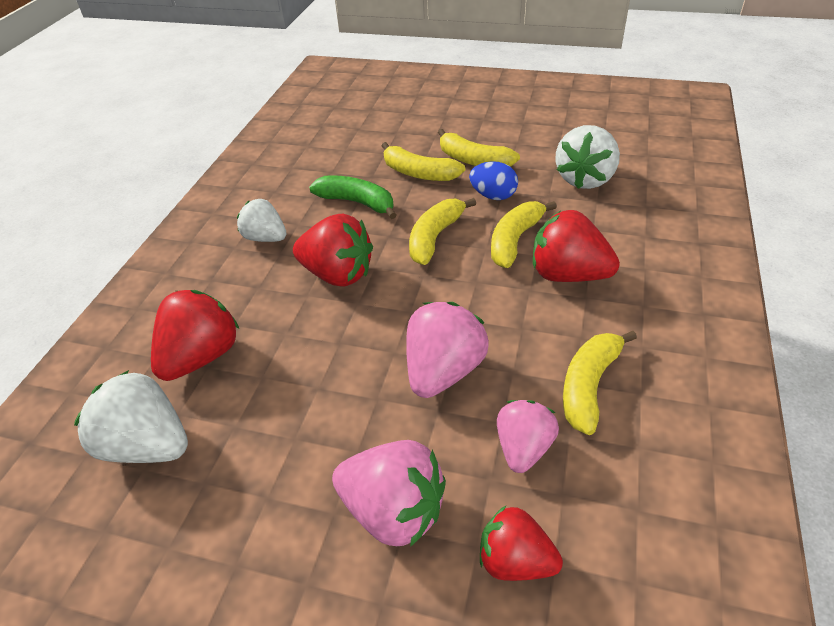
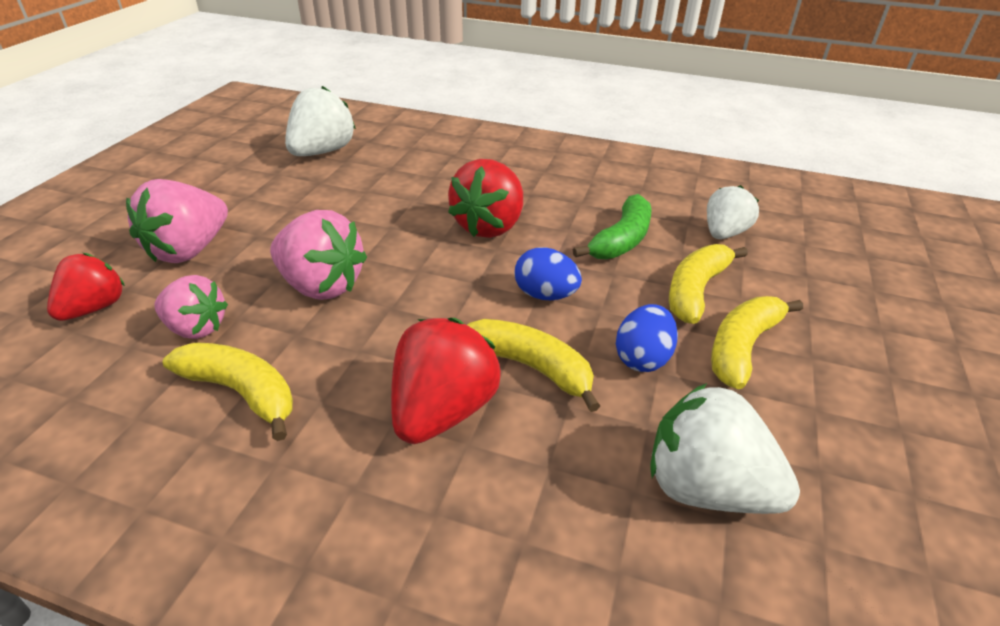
camera: 90 degrees right, 5 degrees down
(201, 357) = (401, 165): red strawberry -> none
(265, 238) = (557, 186): white strawberry -> white strawberry (724, 233)
(435, 237) = (545, 295): yellow banana -> blue egg

